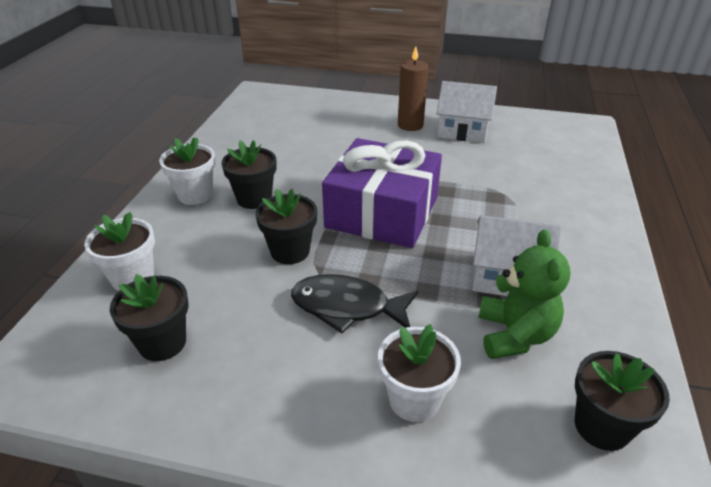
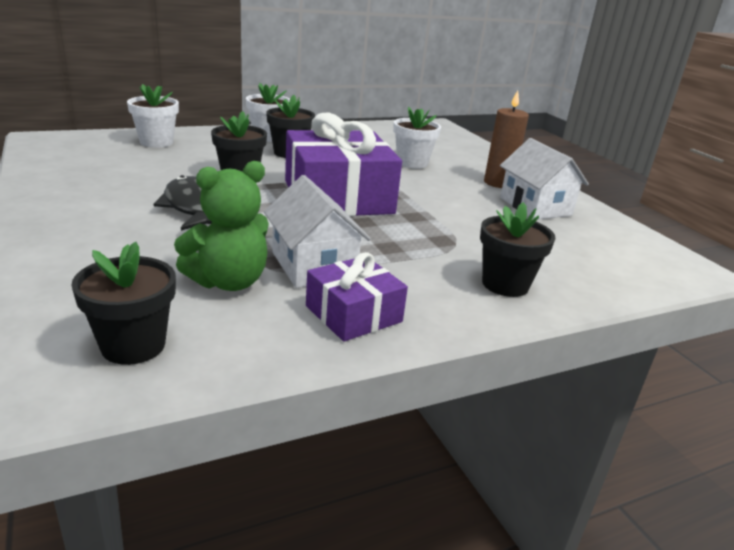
camera: 50 degrees right, 10 degrees down
(162, 343) = (101, 163): black flower pot -> black flower pot (505, 284)
(414, 399) = (106, 251): white flower pot -> white flower pot (412, 163)
(591, 287) = (353, 314): none -> purple gift

